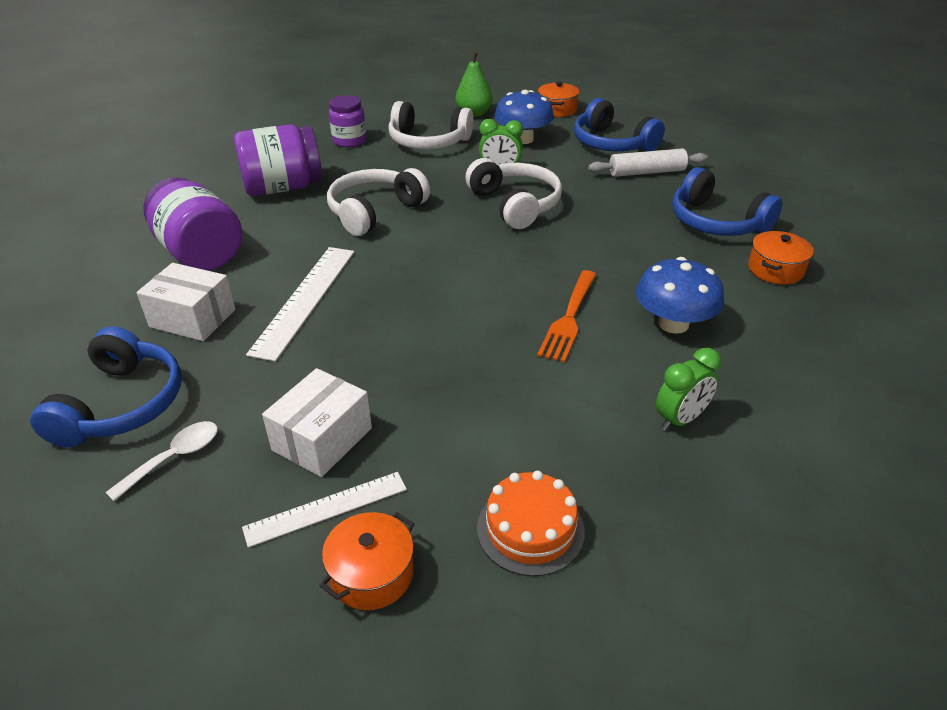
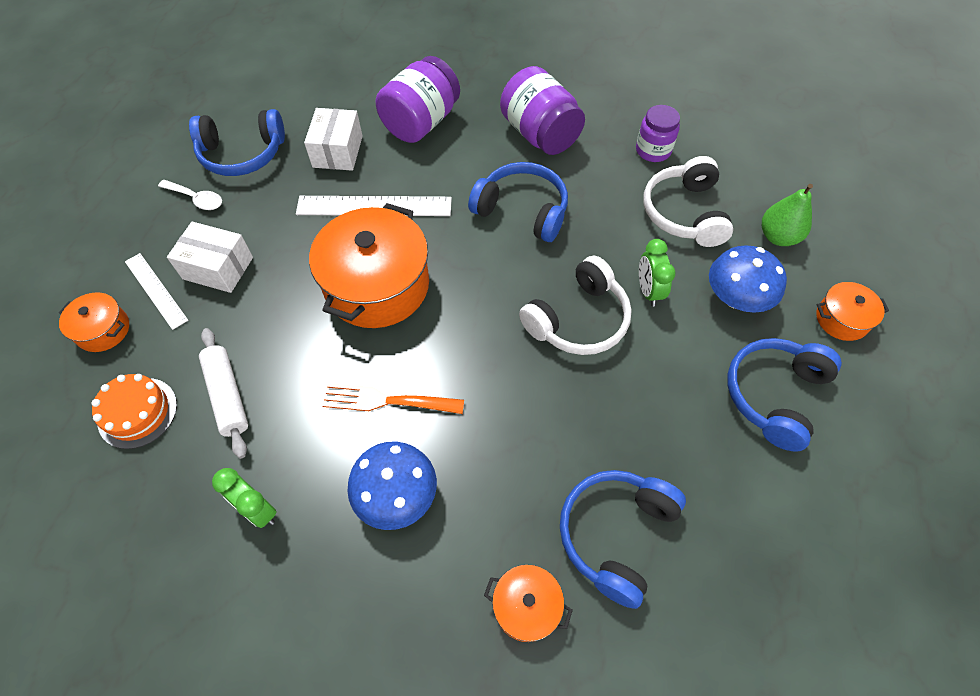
camera: 75 degrees right, 20 degrees up
(374, 211) = (522, 210): white headphones -> blue headphones
(421, 309) = (377, 285): none -> orange pot
(646, 172) = (712, 444): white rolling pin -> white rolling pin (227, 395)

